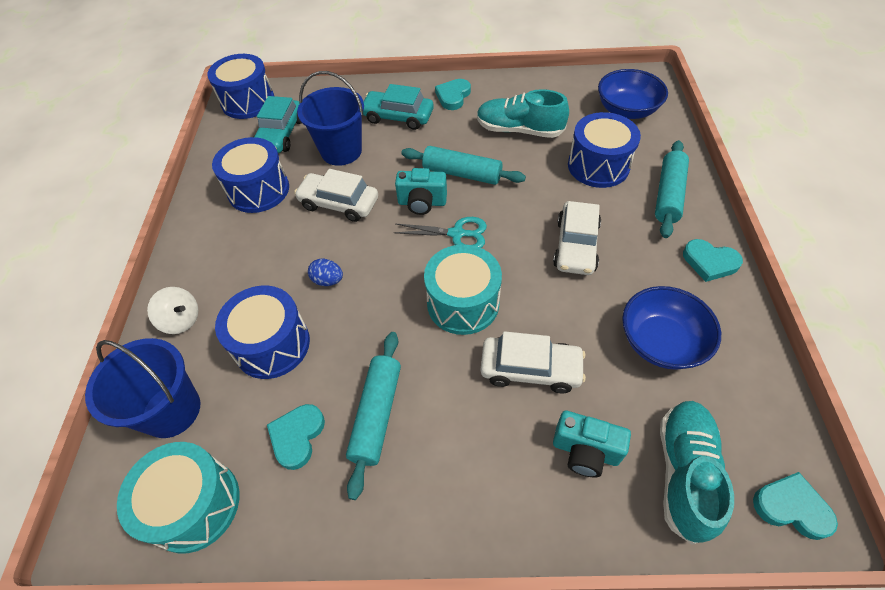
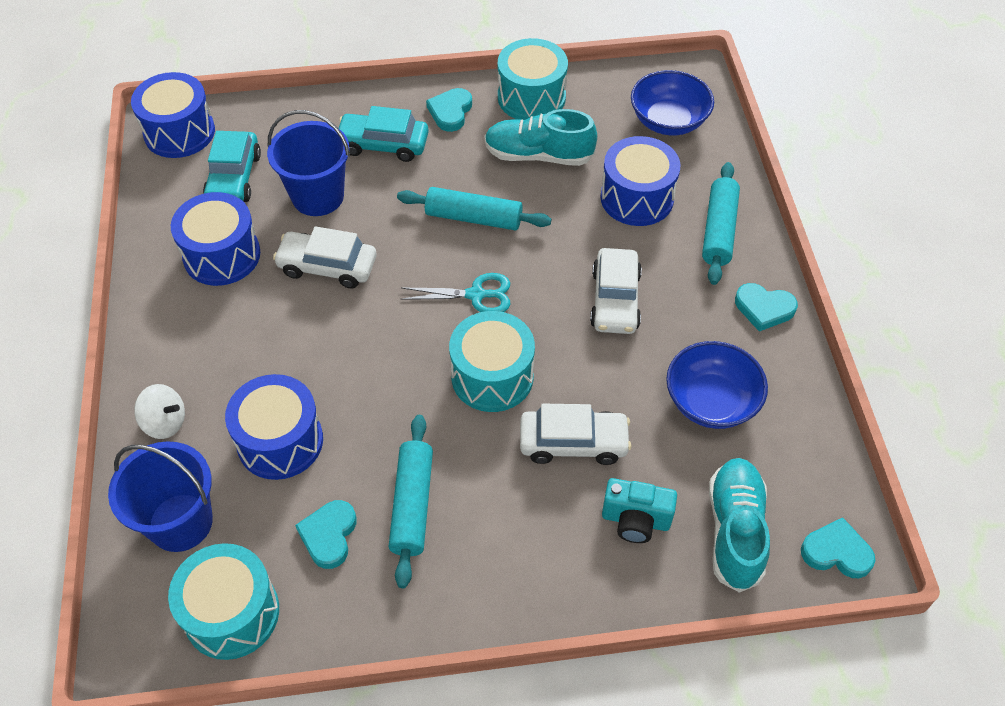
camera: 10 degrees left, 0 degrees up
(328, 280) = (331, 362): blue egg -> none
(422, 203) = (429, 259): turquoise camera -> none
(517, 89) = (531, 97): none -> turquoise drum

